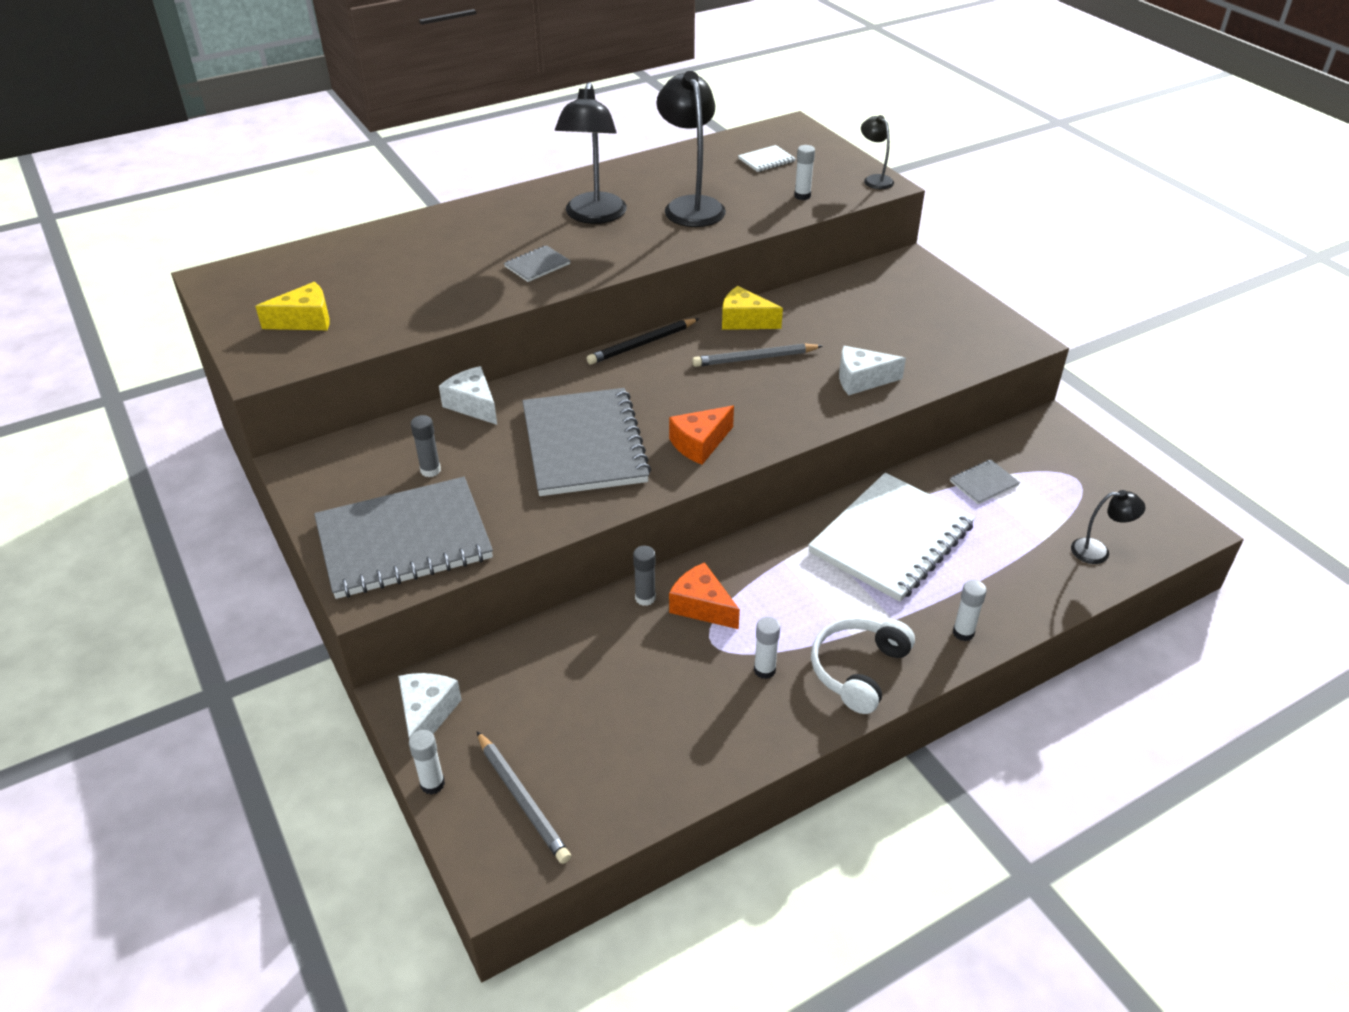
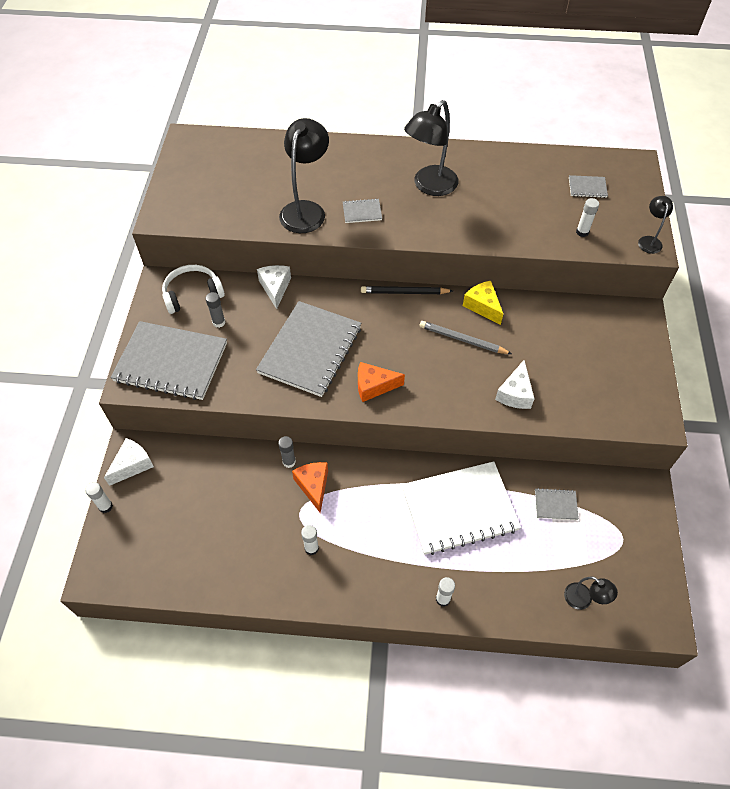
camera: 35 degrees right, 15 degrees up
(305, 320) = (207, 193): yellow cheese -> none
(522, 799) = (136, 543): grey pencil -> none
(691, 206) = (498, 206): black lamp -> black lamp (306, 210)
(766, 160) = (587, 187): white notebook -> grey notebook
(858, 670) = (361, 582): white headphones -> white headphones (192, 294)
(861, 380) = (515, 393): white cheese -> white cheese turned 105 degrees counterclockwise

